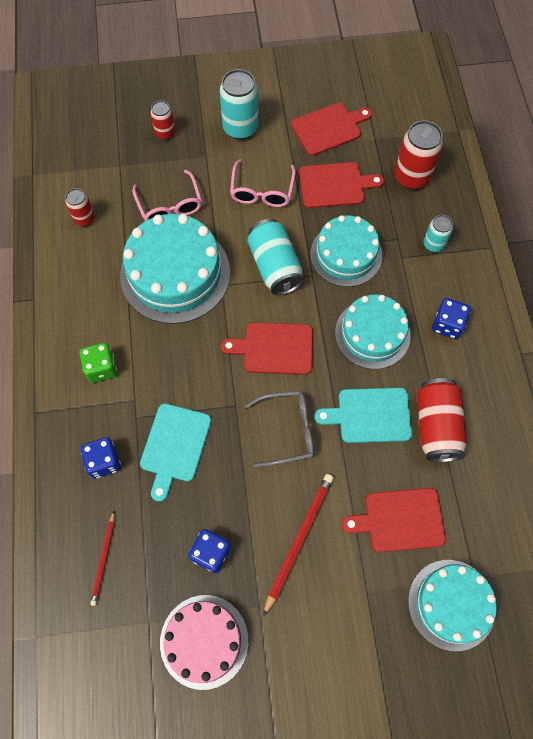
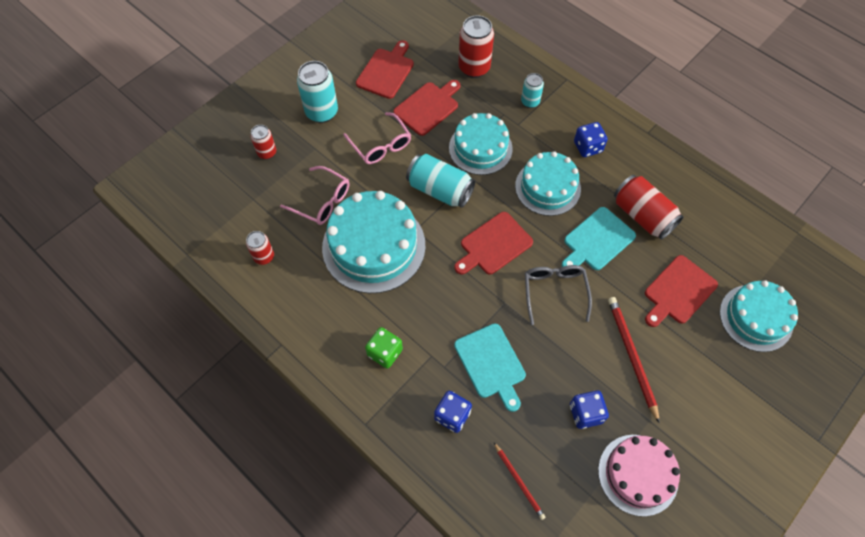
camera: 40 degrees left, 5 degrees down
(286, 430) = (555, 292): grey glasses -> grey glasses turned 45 degrees counterclockwise

